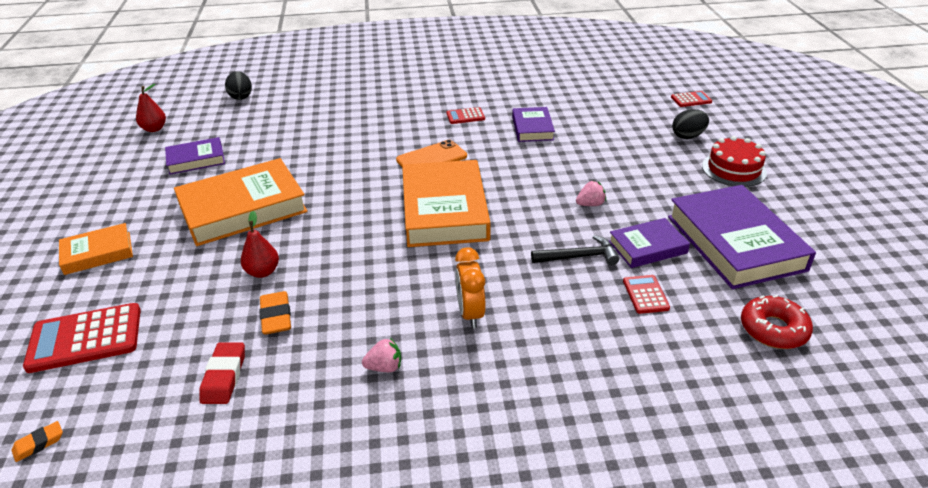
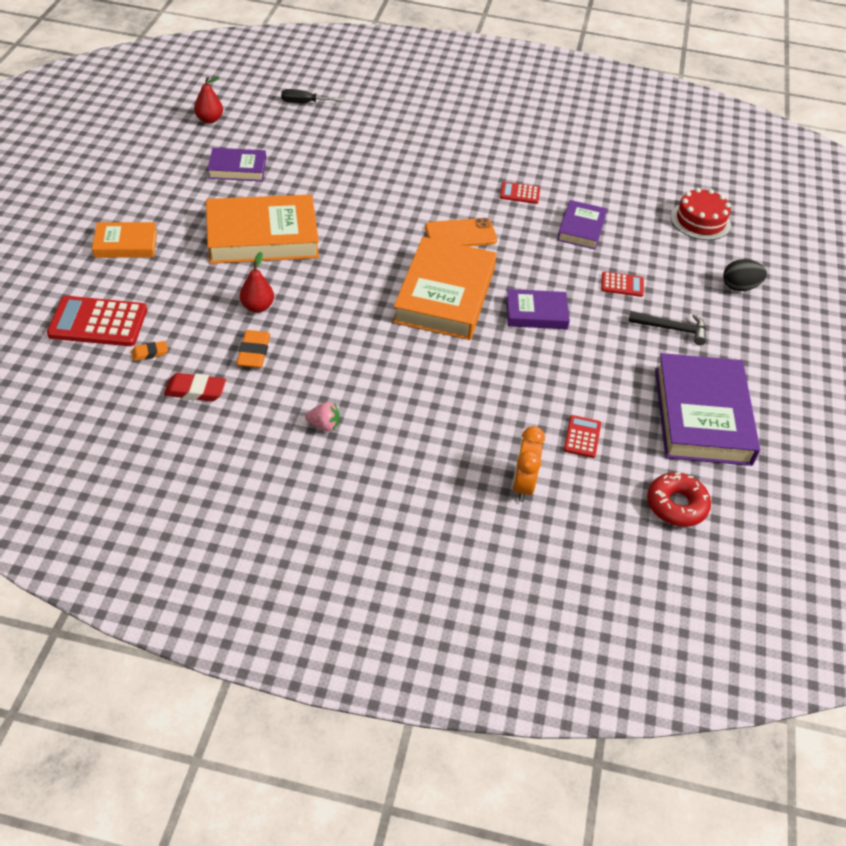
camera: 15 degrees right, 10 degrees up
(39, 443) = (46, 398): orange eraser -> orange eraser (150, 353)
(224, 376) = (195, 391): red eraser -> red eraser turned 75 degrees clockwise
(241, 97) = (304, 103): black egg -> black screwdriver
(470, 313) = (417, 403): orange clock -> orange clock (523, 485)
(579, 257) = (543, 382): black hammer -> black hammer (672, 329)
(590, 204) = (587, 332): pink strawberry -> none
(647, 247) = (614, 393): purple book -> purple book (536, 313)
(691, 100) = (776, 243): red calculator -> red calculator (622, 285)
(734, 169) = (760, 339): red cake -> red cake (700, 221)

